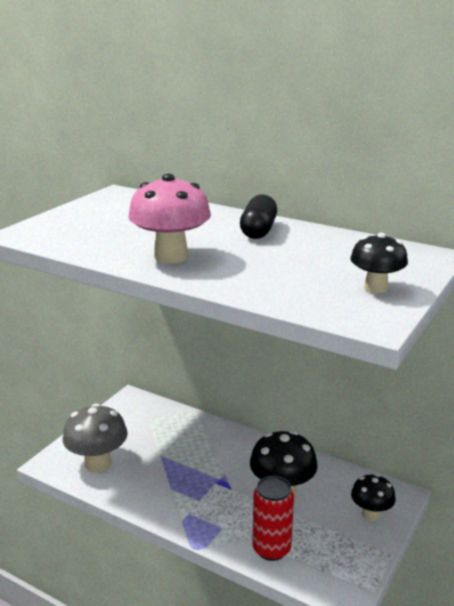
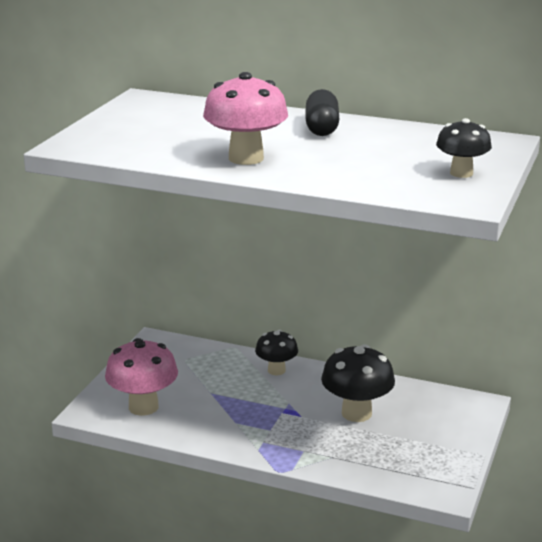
camera: 10 degrees left, 0 degrees up
(98, 463) = (143, 407): grey mushroom -> pink mushroom
(271, 549) = (361, 463): red can -> none
(371, 514) = (454, 423): black mushroom -> black mushroom (276, 370)

